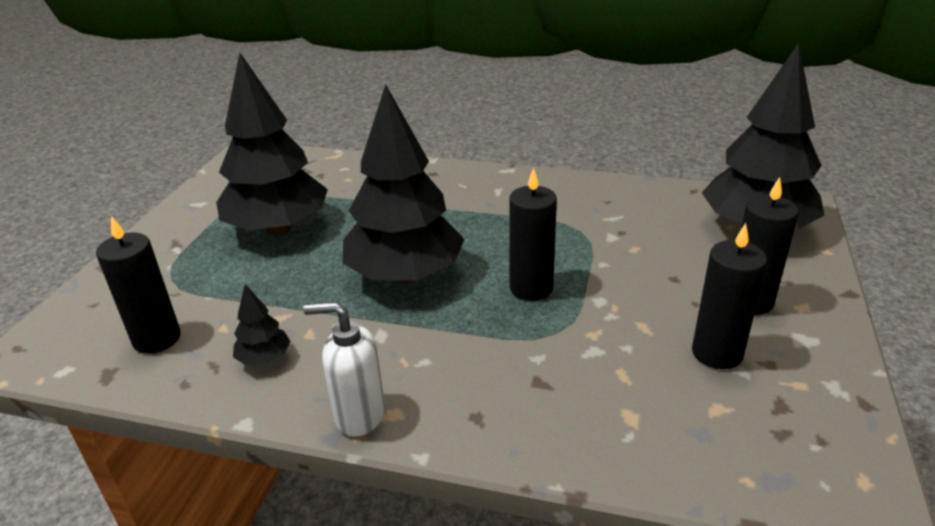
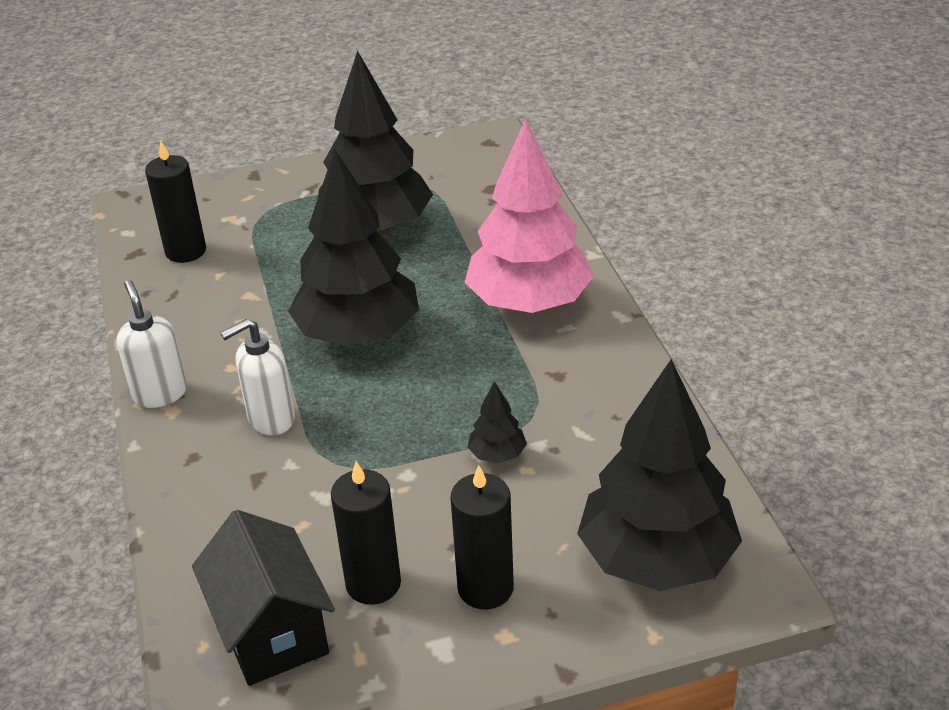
camera: 60 degrees right, 5 degrees up
(264, 358) = (195, 314): black tree -> black tree (497, 454)
(456, 195) = (529, 303): none -> pink tree
(468, 353) = (270, 419): none -> white soap dispenser
(531, 288) = (395, 420): black candle -> none
(748, 427) = (272, 631): none -> black house

